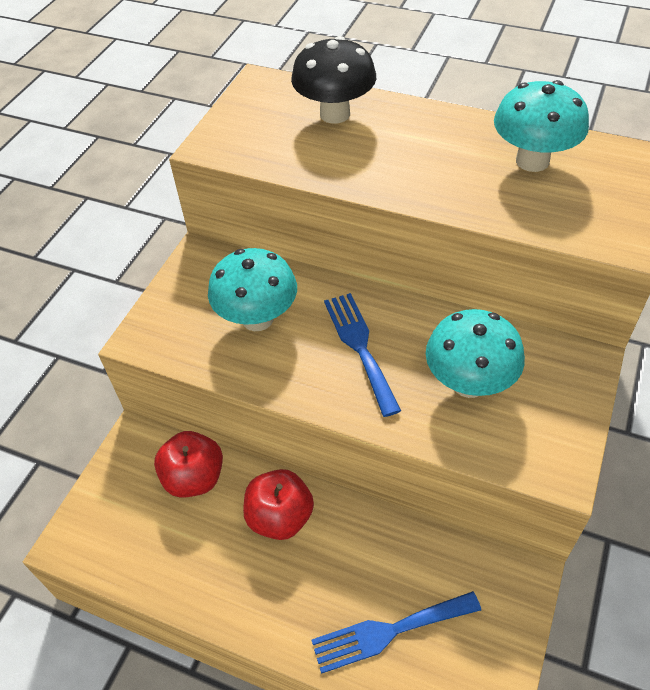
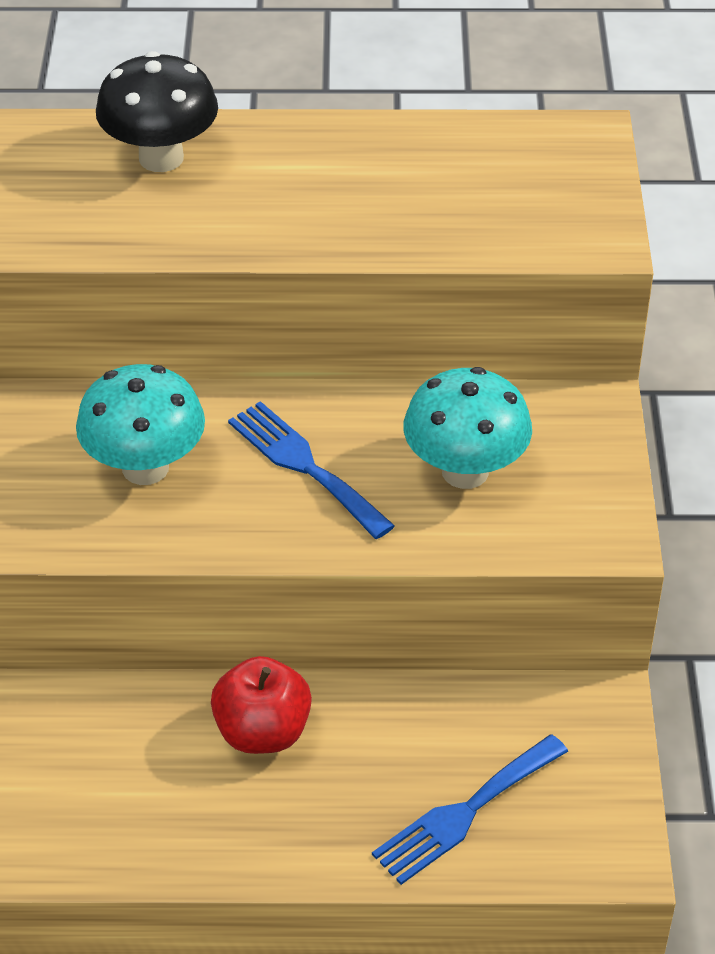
camera: 25 degrees left, 5 degrees down
(194, 478) = (116, 722): red apple -> none
(532, 161) = (454, 166): turquoise mushroom -> none

